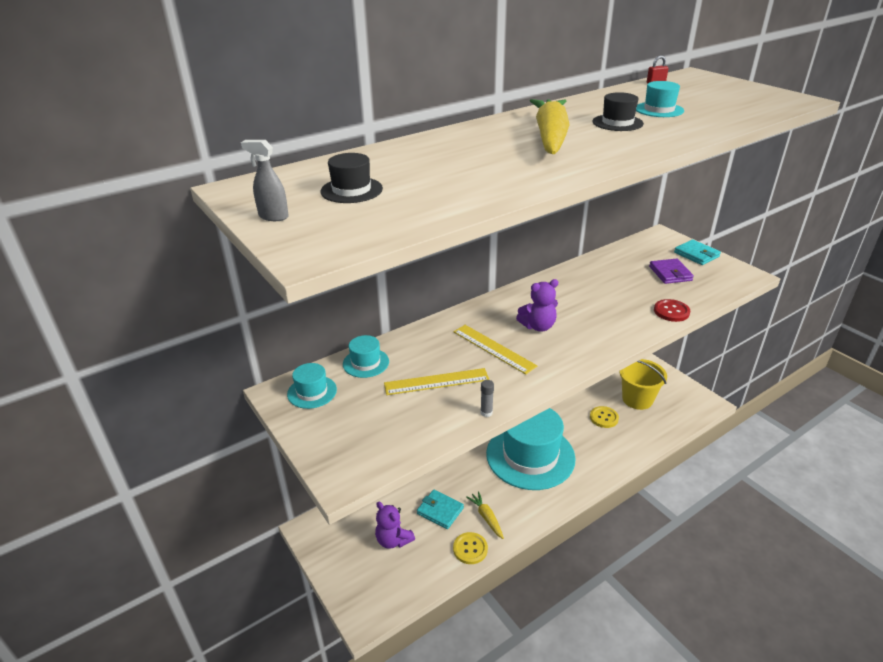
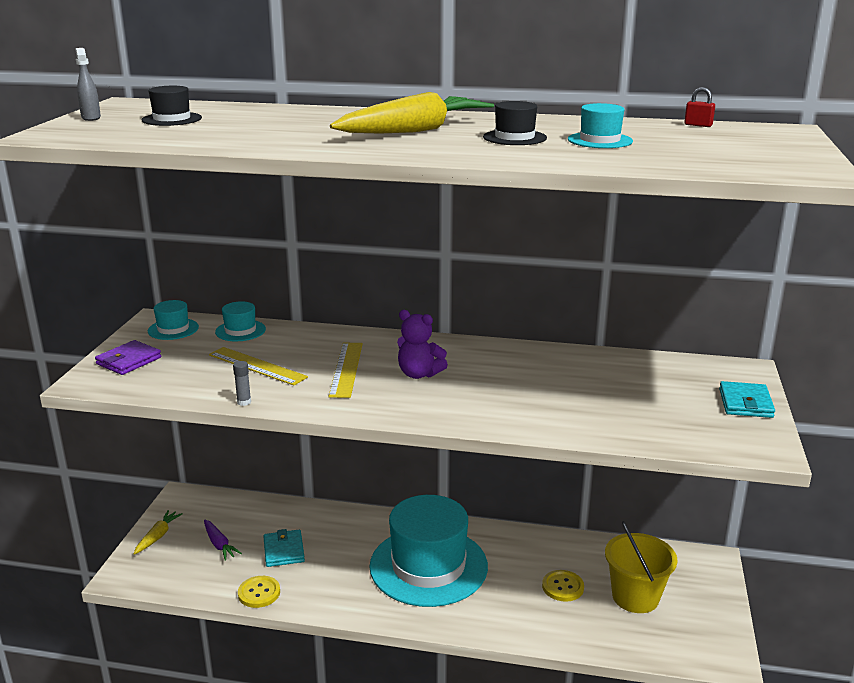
camera: 45 degrees right, 10 degrees down
(393, 540) = (219, 544): purple teddy bear -> purple carrot
(486, 517) = (309, 582): yellow carrot -> yellow carrot (158, 536)
(670, 273) = (664, 402): purple wallet -> purple wallet (129, 361)
(671, 311) = (579, 429): red button -> none

